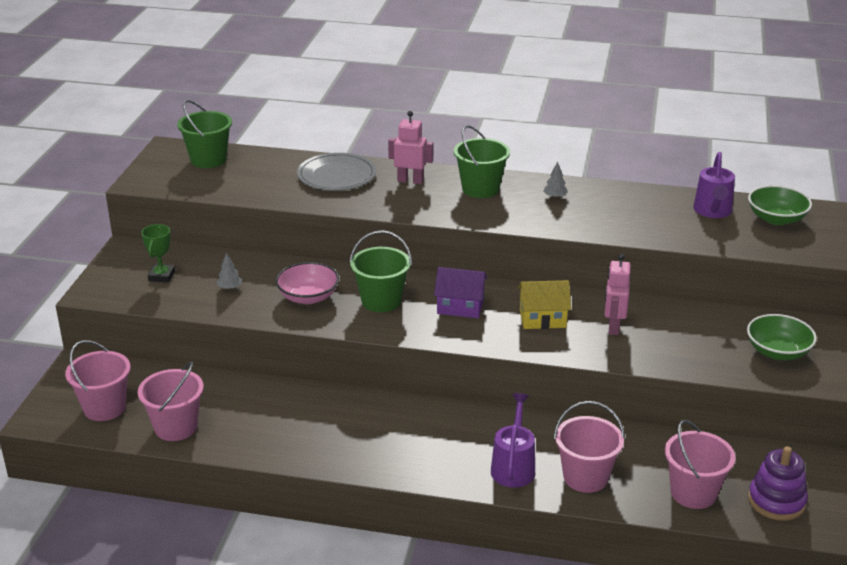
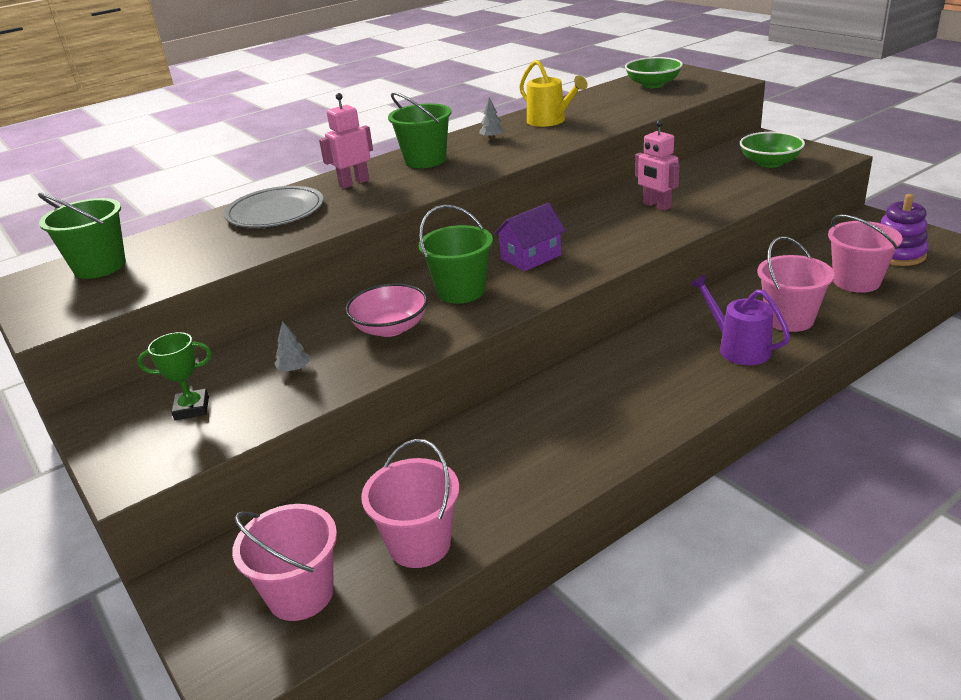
camera: 45 degrees left, 0 degrees up
(161, 276) = (192, 408): green trophy -> green trophy turned 60 degrees counterclockwise
(542, 318) = (603, 228): yellow house -> none
(623, 206) = (550, 121): none -> yellow watering can
(713, 211) = (610, 98): purple watering can -> none

